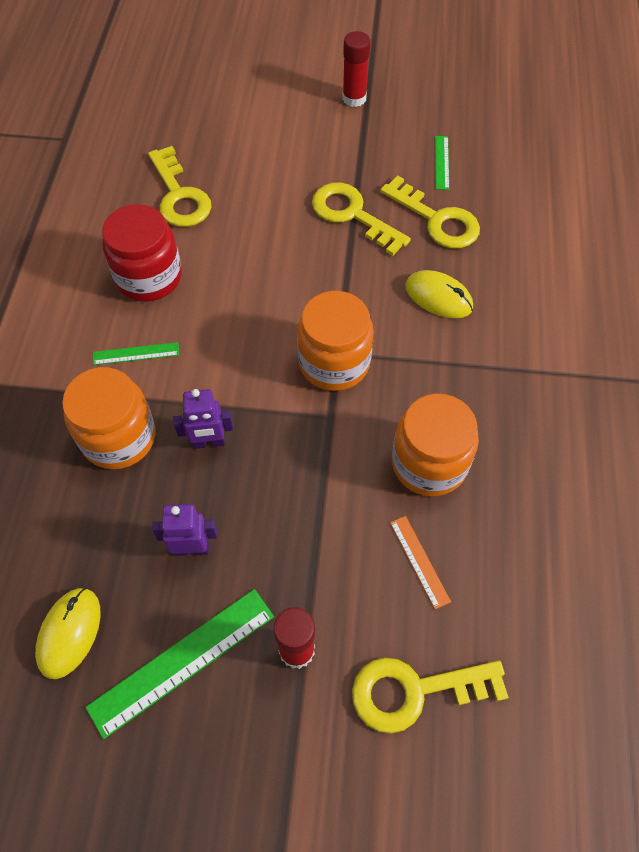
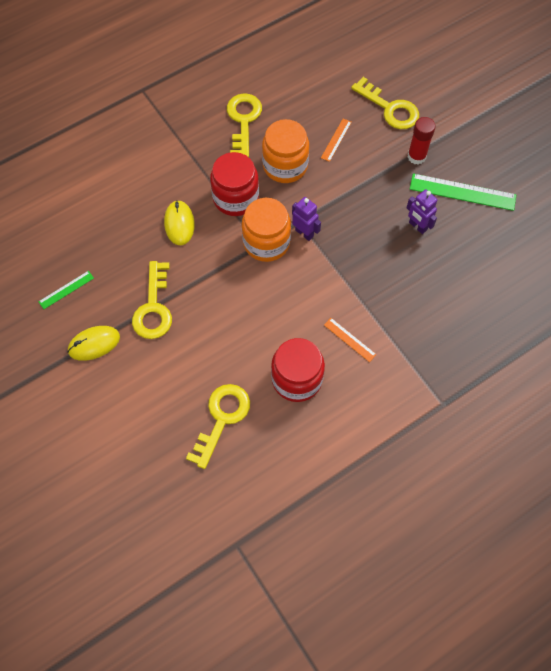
camera: 130 degrees left, 5 degrees up
(69, 633) = (497, 242): yellow mouse -> yellow mouse (94, 344)
(119, 437) = (400, 304): orange jar -> none
(136, 353) = (349, 339): green ruler -> orange ruler
(209, 442) = (363, 262): purple robot -> purple robot (304, 233)
(354, 98) = (41, 384): red glue stick -> none
(426, 374) = (235, 198): none -> red jar
(437, 220) = (120, 261): yellow key -> yellow key (243, 121)

